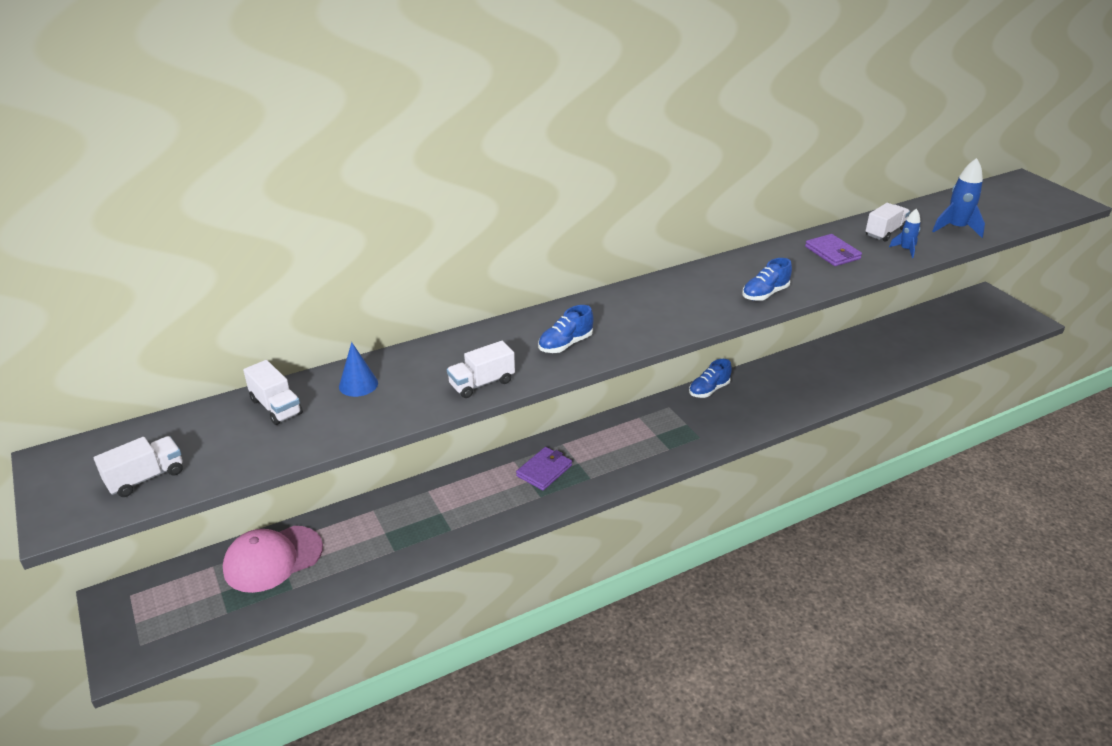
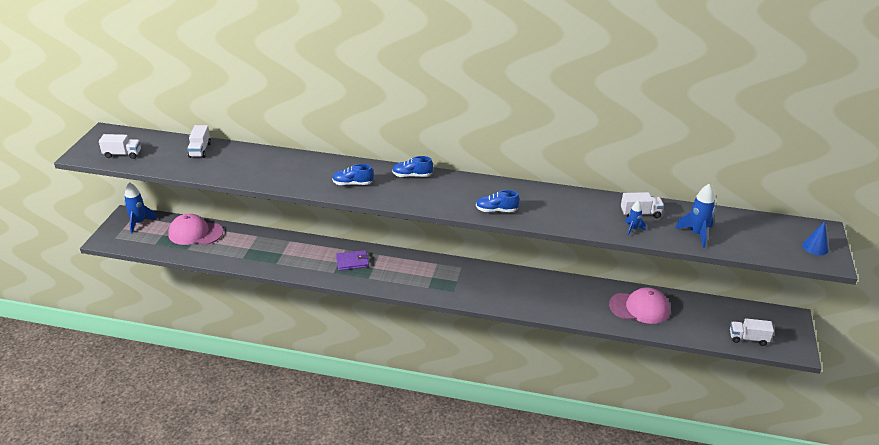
camera: 40 degrees right, 0 degrees up
(153, 598) = (139, 223): none -> blue rocket
(358, 384) = (242, 157): blue cone -> blue cone (815, 247)
(482, 383) = (289, 182): white truck -> white truck (748, 338)
(709, 390) = (497, 271): blue shoe -> blue shoe (412, 176)
(832, 253) = (581, 209): purple wallet -> none
(877, 353) = (639, 308): none -> pink cap

